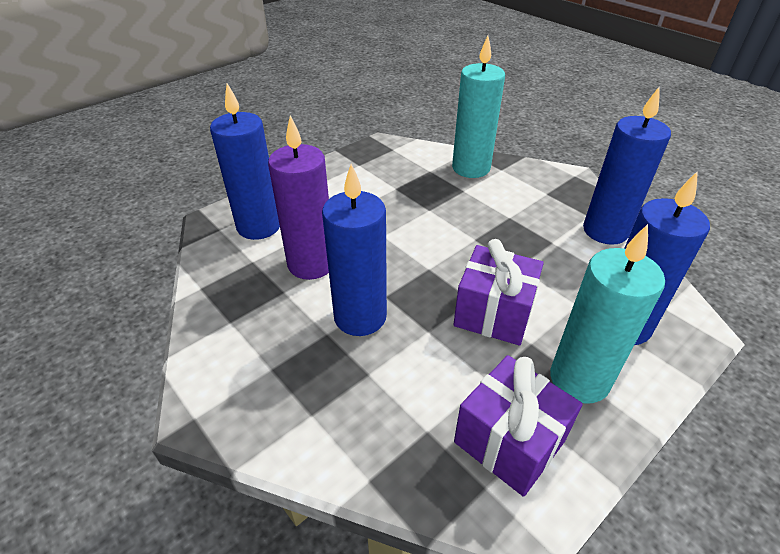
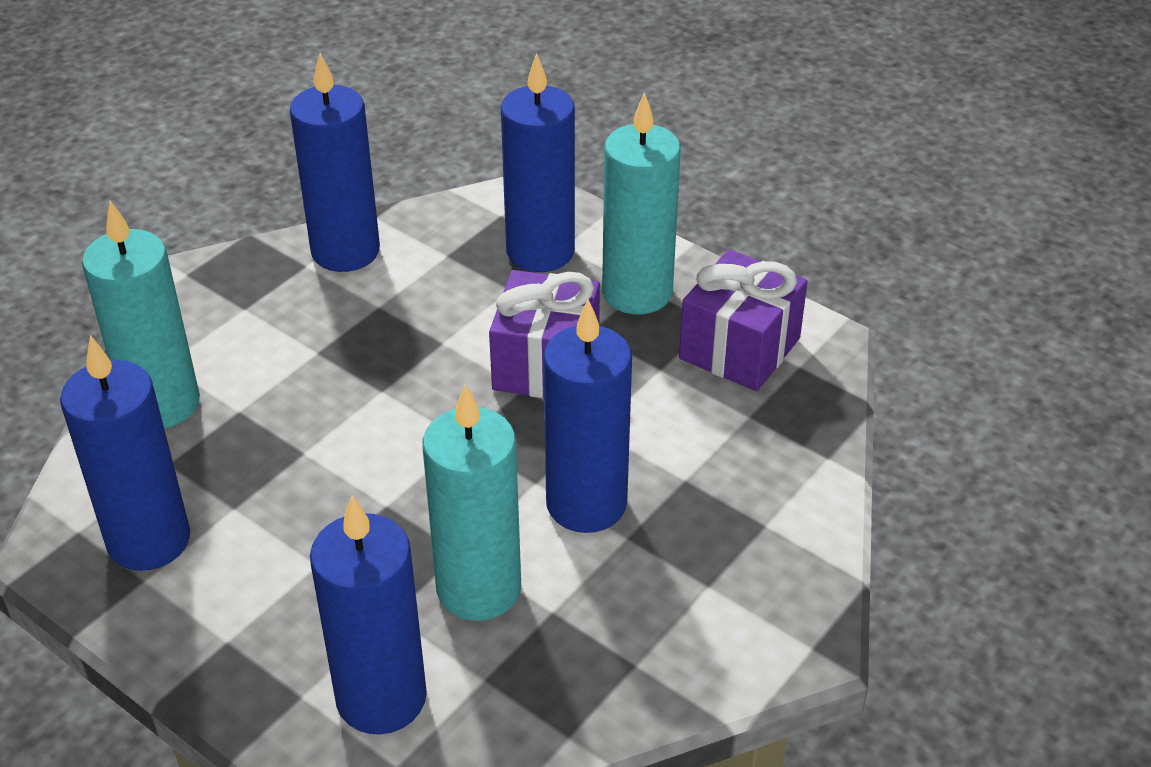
camera: 100 degrees left, 0 degrees up
(311, 264) = (479, 588): purple candle -> turquoise candle
(381, 165) = (149, 540): none -> blue candle

